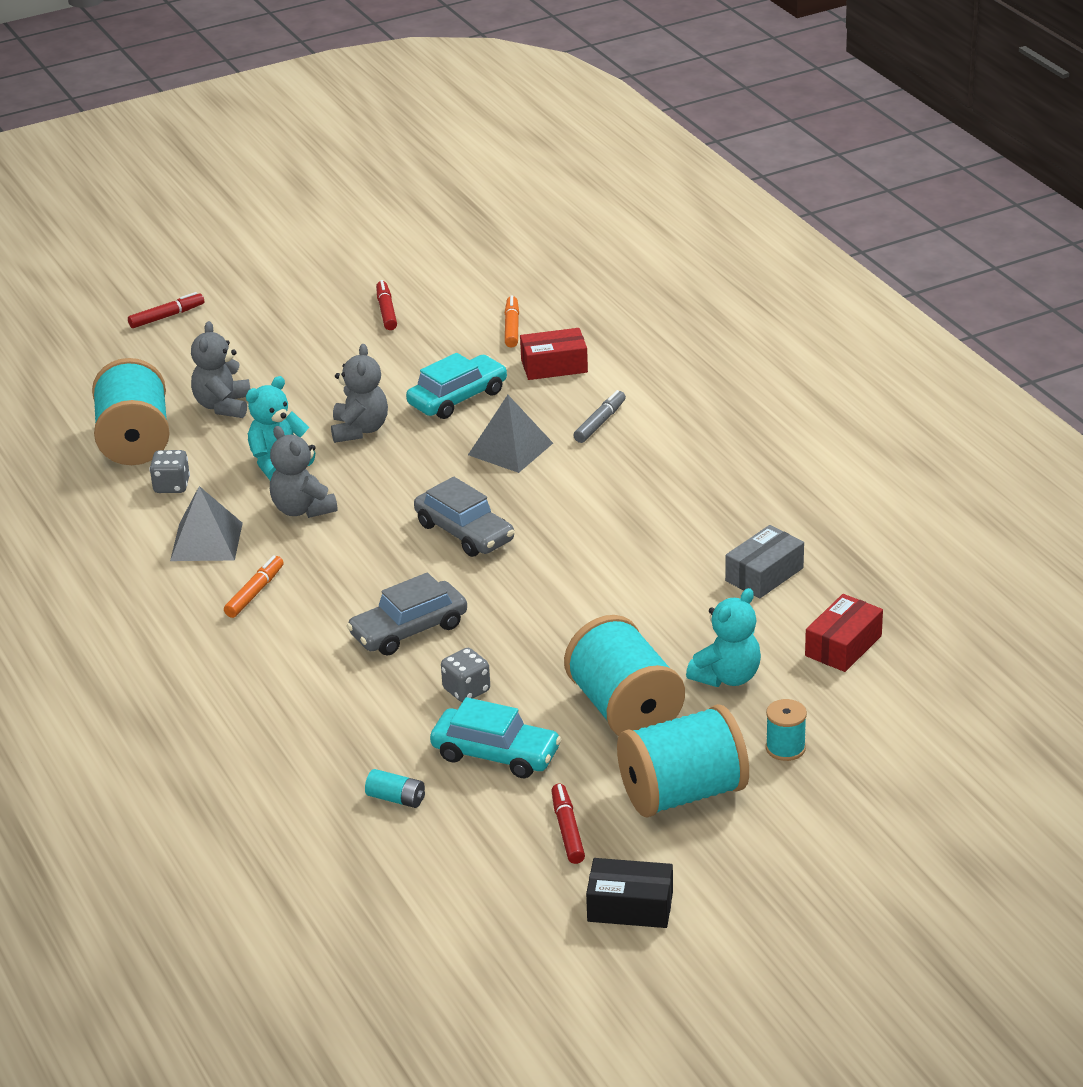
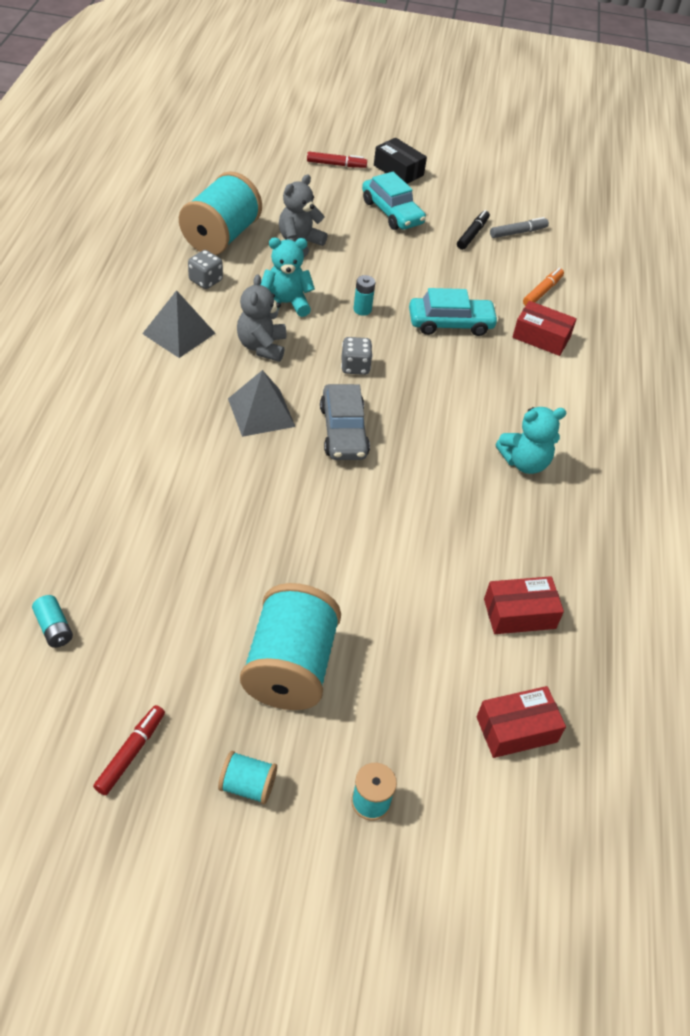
camera: 30 degrees right, 15 degrees up
(254, 593) = (162, 391): orange marker -> none
(359, 430) = (362, 309): grey teddy bear -> turquoise battery
(386, 311) = (472, 234): red marker -> black marker
(408, 630) = (221, 487): grey car -> none
(466, 690) = (202, 566): grey dice -> grey dice (355, 366)
(496, 754) = (160, 639): turquoise car -> turquoise car (392, 212)
(510, 449) = (444, 384): grey pyramid -> grey pyramid (261, 412)
(599, 423) = (527, 401): grey marker -> grey marker (517, 232)
(630, 906) = (91, 873): black box -> black box (398, 170)
(682, 794) = (247, 785): turquoise spool -> turquoise spool, size x0.46
(727, 677) = (396, 692): turquoise teddy bear -> turquoise teddy bear (524, 462)
(764, 574) = (519, 614): grey box -> red box

